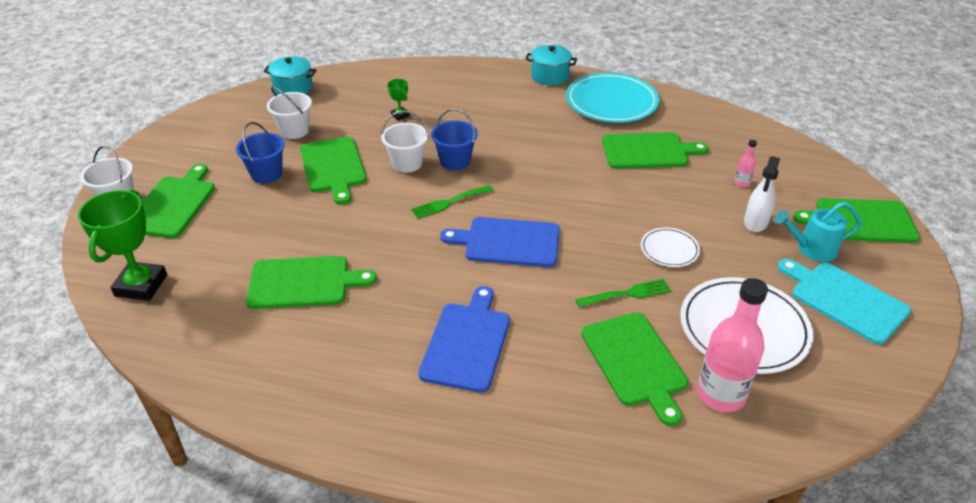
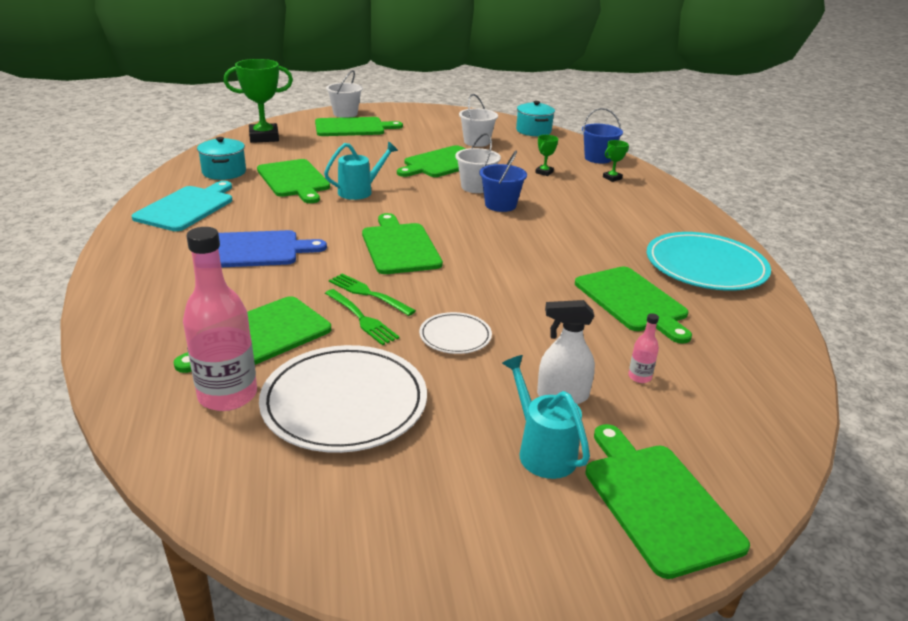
camera: 65 degrees right, 10 degrees down
(266, 174) = (412, 145): blue bucket -> blue bucket (598, 158)
(368, 239) = (360, 191): none -> turquoise watering can
(437, 85) = (612, 178): none -> green trophy
(450, 202) = (437, 213): green fork -> green fork (369, 294)
(508, 242) = (399, 247): blue cutting board -> green cutting board
(550, 76) = (707, 225): turquoise pot -> turquoise pot (224, 172)
(845, 300) = (449, 491): turquoise cutting board -> turquoise cutting board (187, 207)

